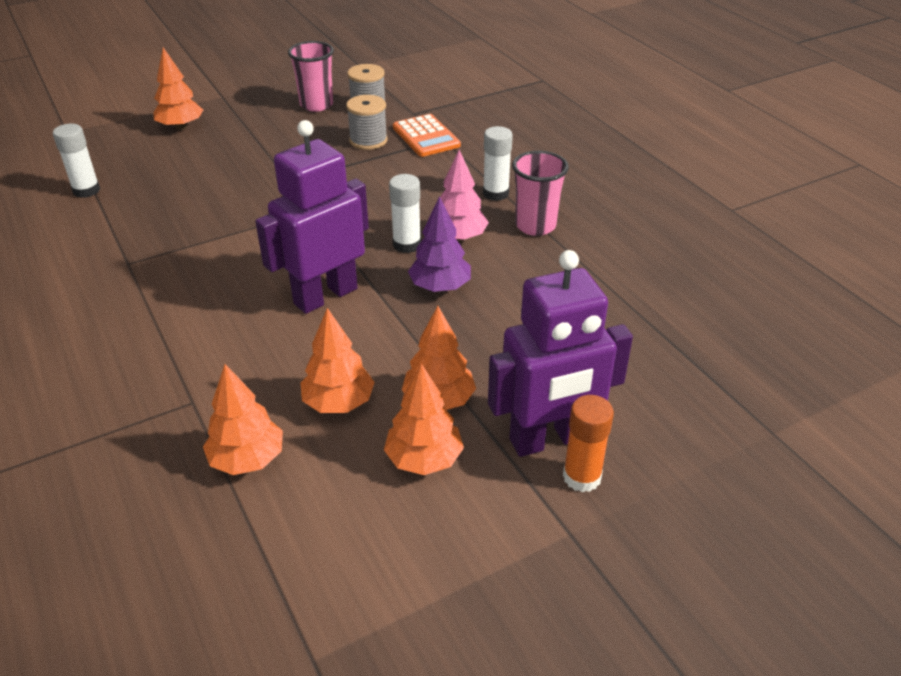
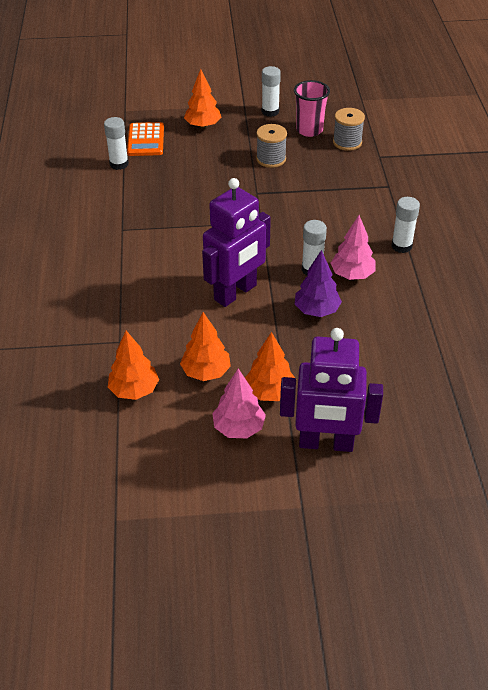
camera: 25 degrees right, 5 degrees up
(258, 96) = (270, 111): none -> white glue stick
(325, 296) = (236, 293): purple robot -> purple robot turned 150 degrees clockwise
(368, 140) = (331, 173): grey spool -> grey spool (271, 159)
(424, 459) = (239, 428): orange tree -> pink tree
(426, 136) = (377, 181): orange calculator -> orange calculator (146, 140)
(535, 226) = (415, 282): pink cup -> none
(581, 477) = (332, 475): orange glue stick -> none

